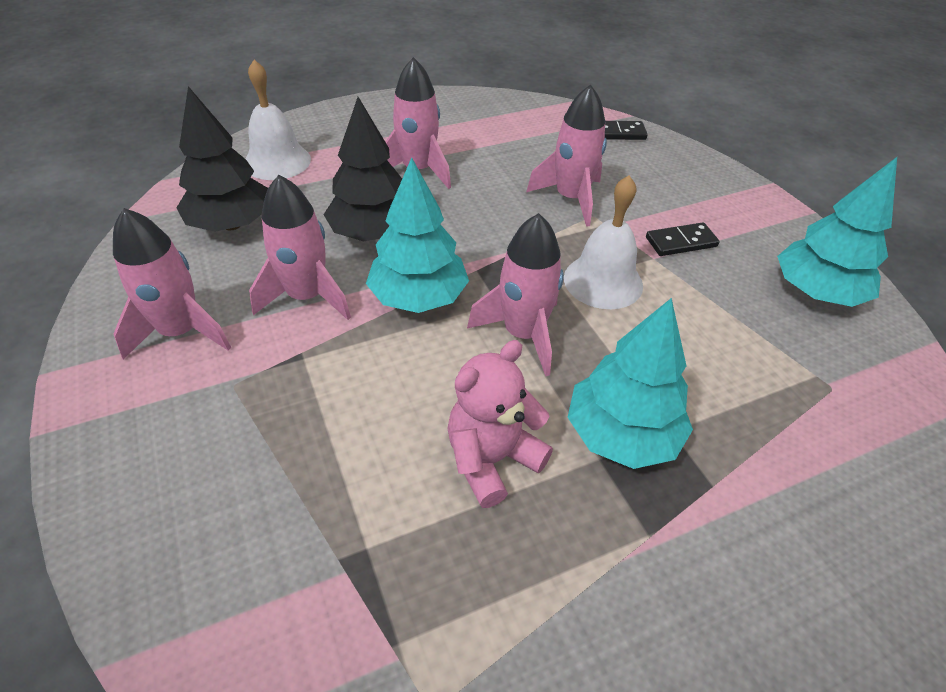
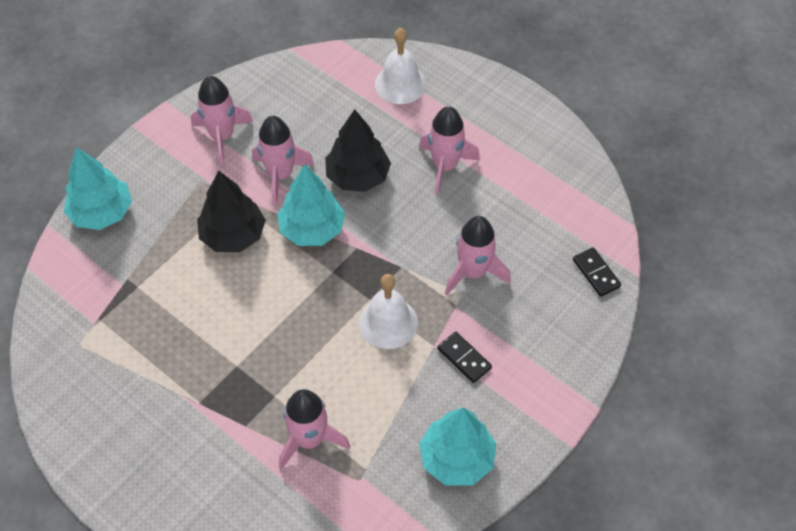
camera: 65 degrees right, 10 degrees up
(232, 224) = (320, 102): black tree -> black tree (233, 235)
(492, 459) = (211, 316): pink teddy bear -> none
(523, 334) = (311, 295): pink rocket -> pink rocket (309, 439)
(622, 434) = (259, 371): turquoise tree -> turquoise tree (102, 213)

